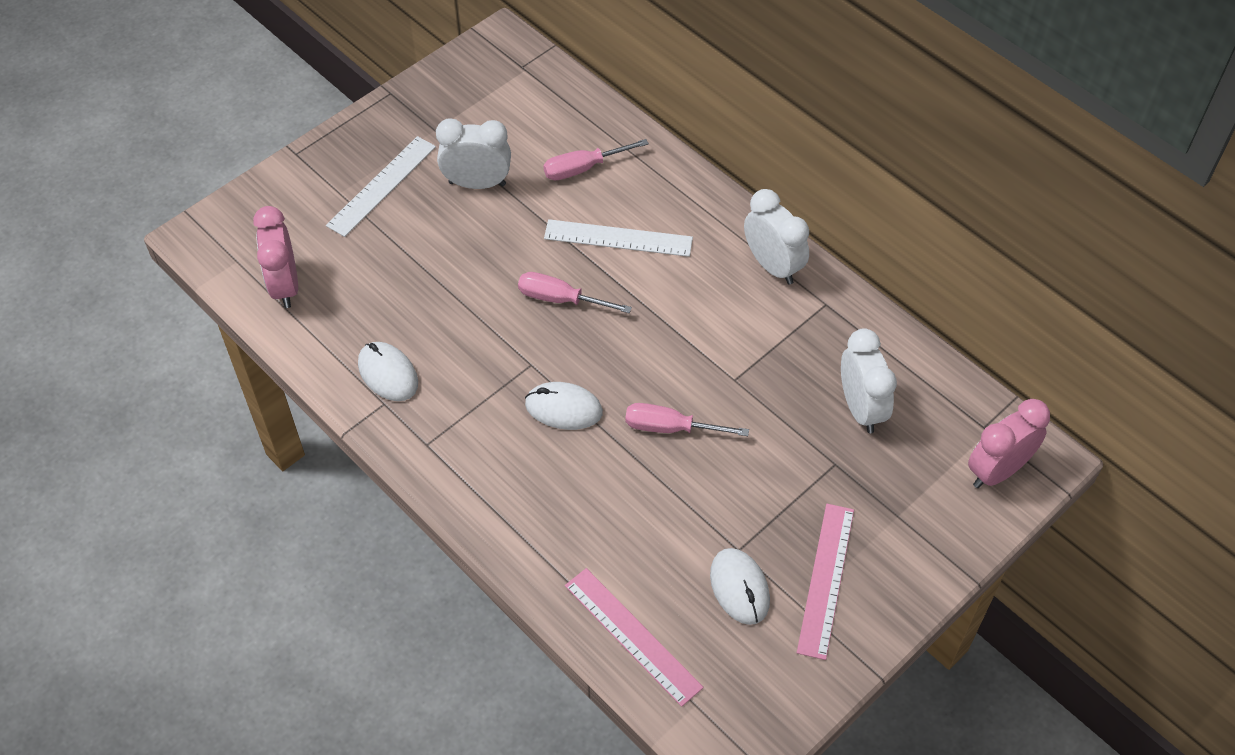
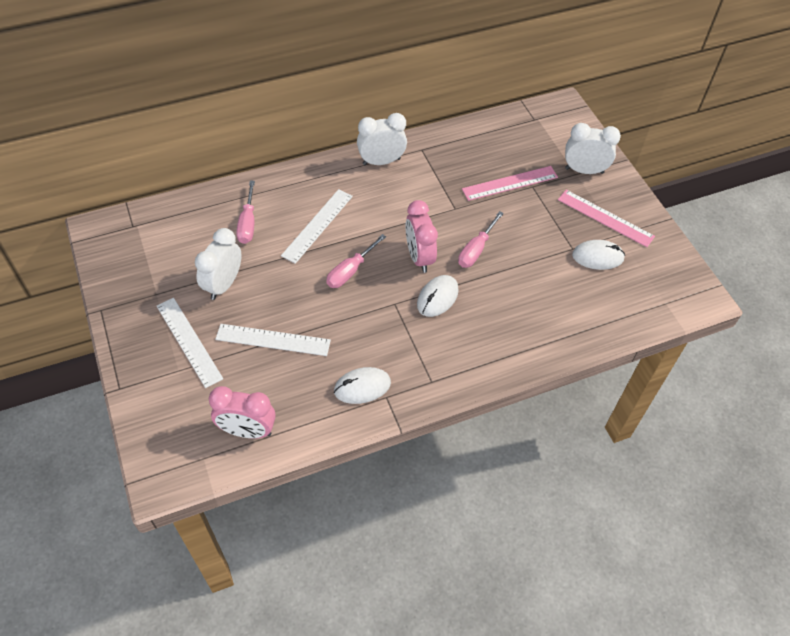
camera: 70 degrees left, 0 degrees up
(418, 261) = (273, 340): none -> white ruler
(632, 635) = (613, 317): pink ruler -> pink ruler (510, 183)
(860, 408) = (500, 162): white clock -> white clock (584, 170)
(997, 471) = (563, 125): pink clock -> pink clock (419, 257)

